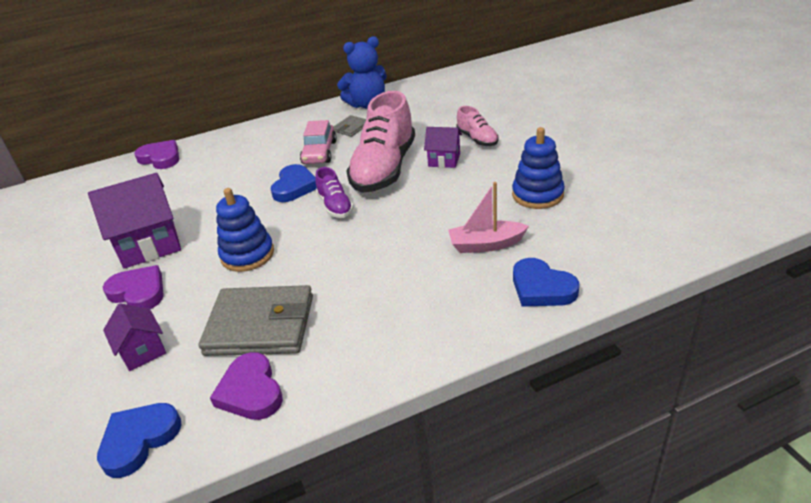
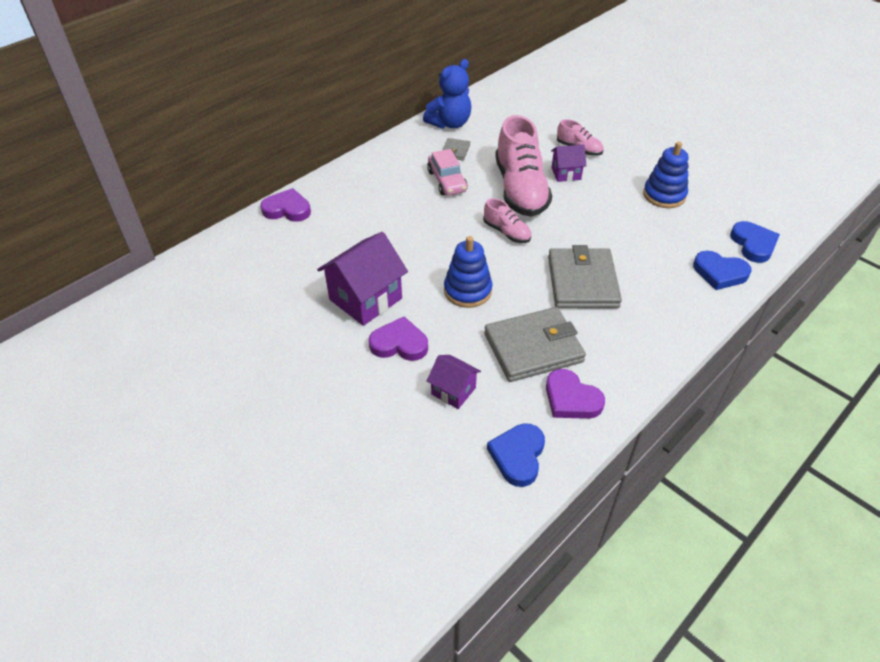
camera: 25 degrees left, 10 degrees up
(294, 187) = (453, 219): blue heart -> blue heart (753, 244)
(335, 206) = (506, 232): purple shoe -> pink shoe
(371, 268) = (582, 282): none -> grey wallet
(486, 244) = (655, 245): pink boat -> none

